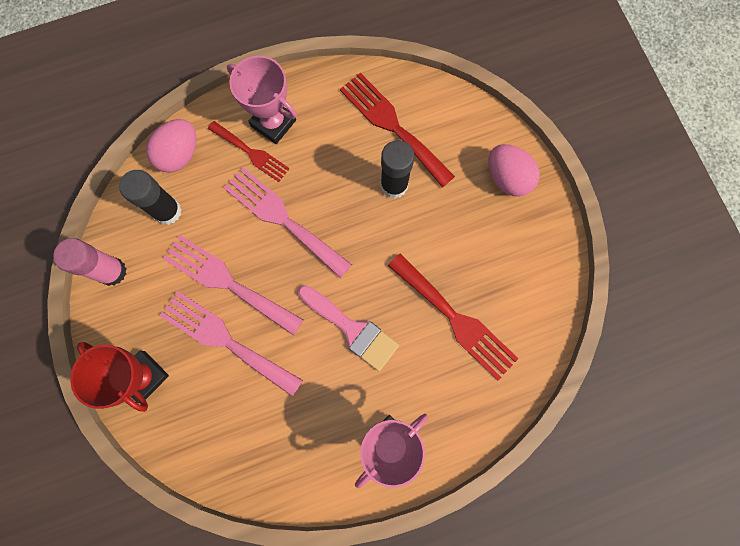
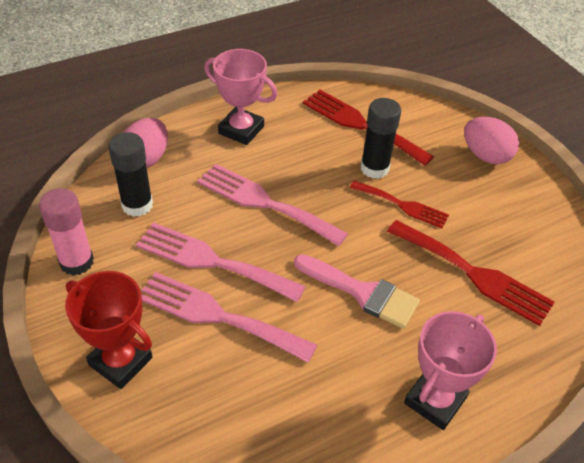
camera: 10 degrees left, 30 degrees down
(251, 153) = (222, 153): red fork -> red fork (402, 205)

